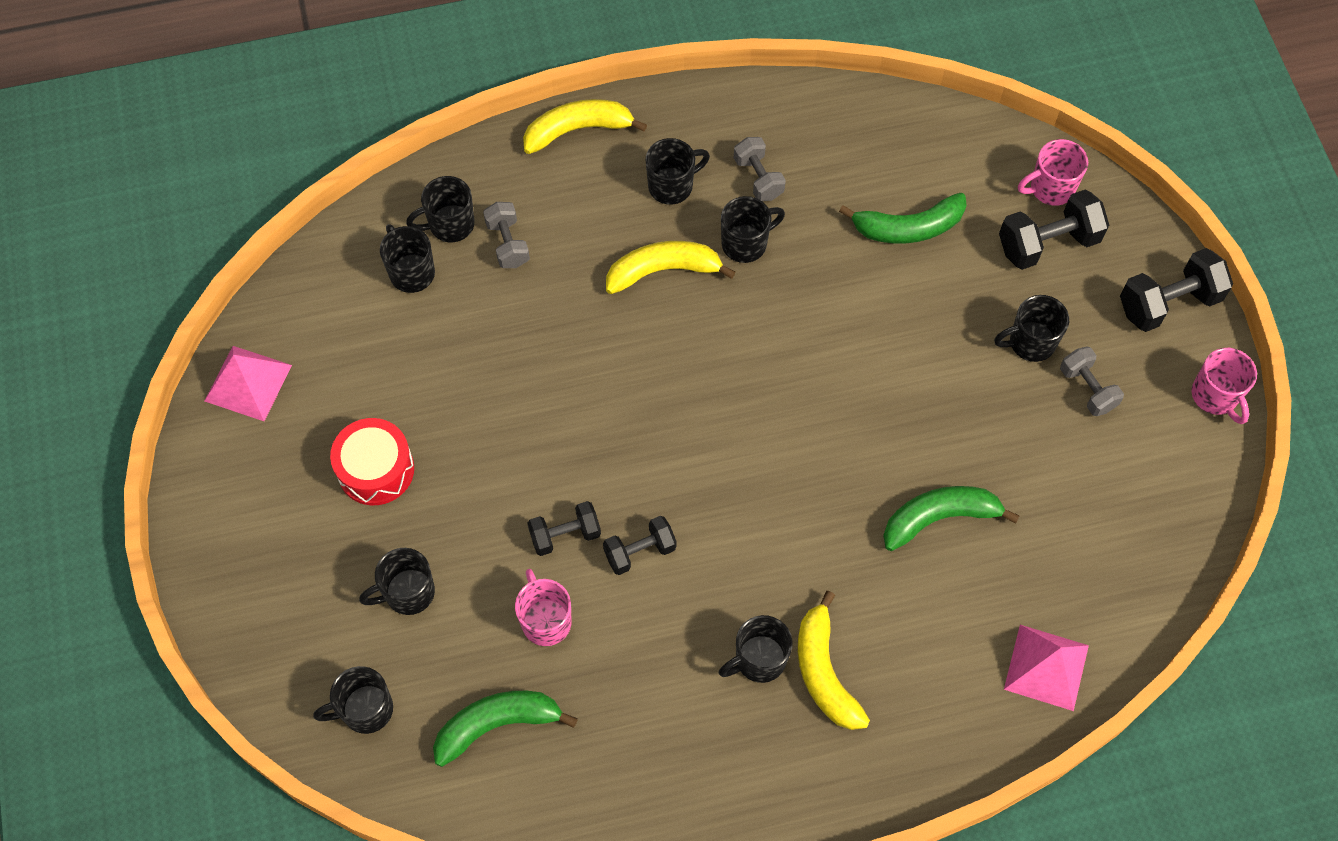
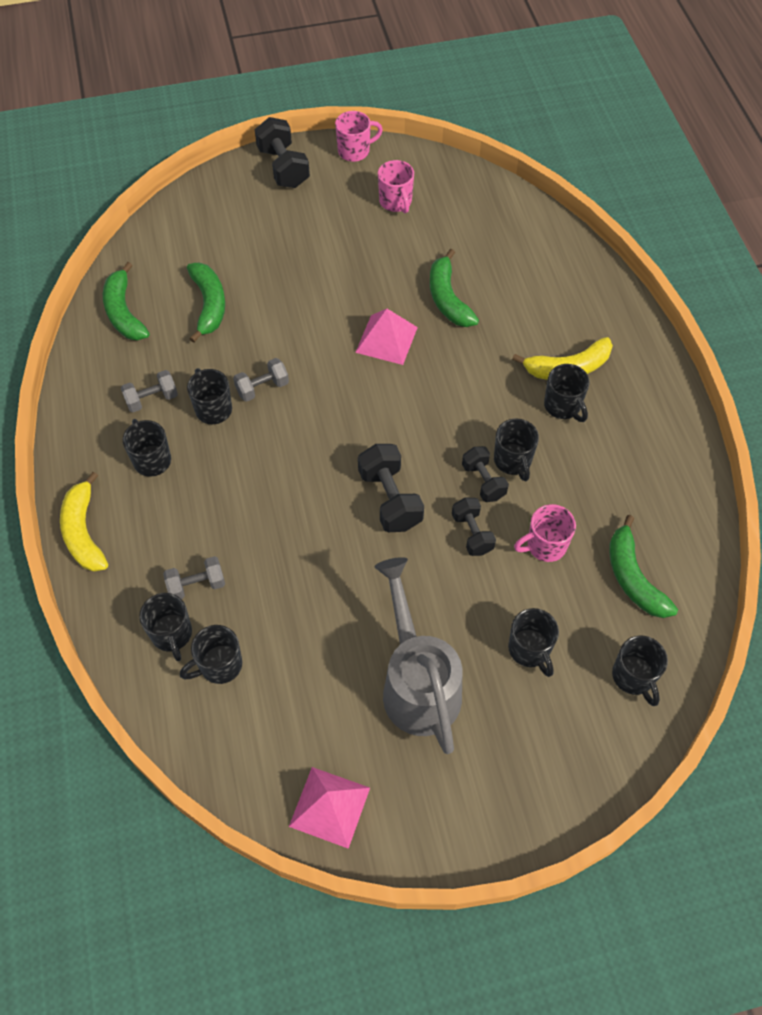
camera: 90 degrees left, 5 degrees down
(376, 469) = (417, 683): red drum -> grey watering can
(663, 271) = (234, 466): yellow banana -> none
(890, 136) = (124, 312): none -> green banana
(1030, 342) = (311, 241): black mug -> black mug (513, 461)
(1046, 667) = (551, 249): pink pyramid -> pink pyramid (386, 339)
(1048, 243) = (230, 226): black dumbbell -> black dumbbell (390, 499)
(1050, 188) = (184, 221): pink mug -> pink mug (396, 202)
(1087, 389) = (348, 214): grey dumbbell -> grey dumbbell (262, 388)

